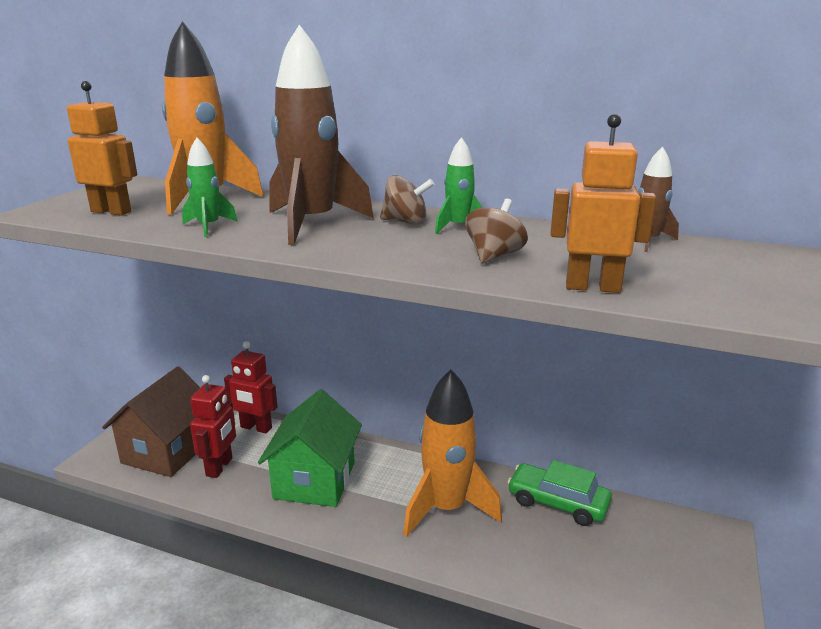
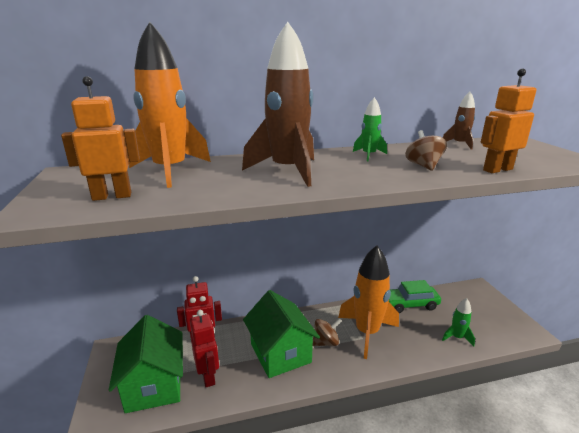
camera: 35 degrees left, 0 degrees up
(167, 451) = (154, 385): brown house -> green house
(209, 227) = (224, 188): green rocket -> green rocket (457, 337)
(406, 222) = (336, 158): brown spinning top -> brown spinning top (325, 342)

